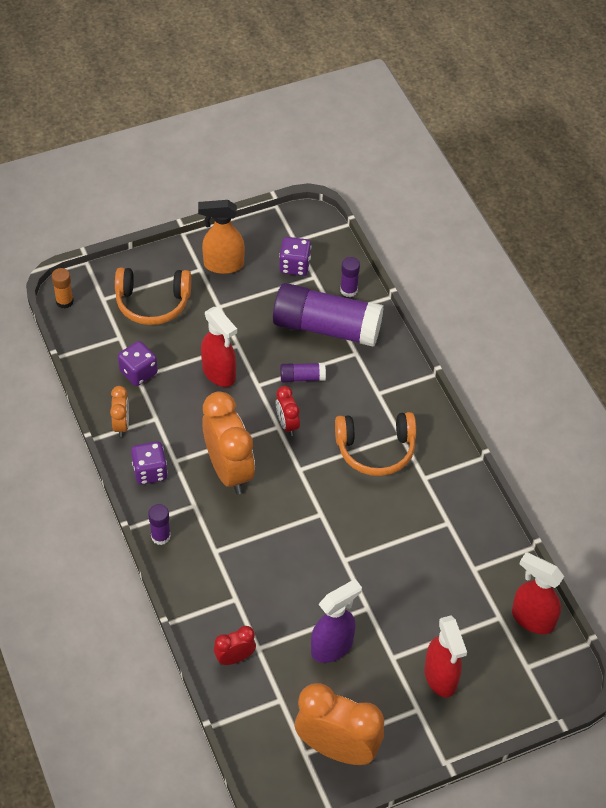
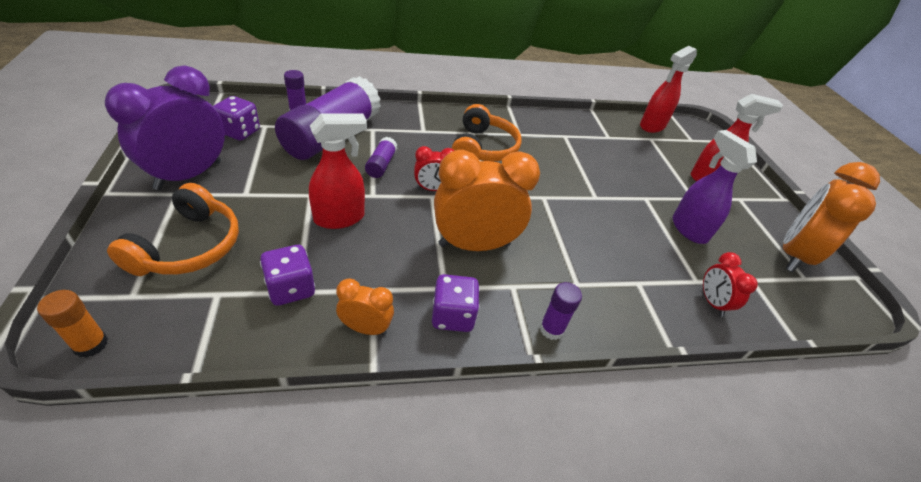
camera: 80 degrees left, 10 degrees down
(223, 265) = (189, 175): orange spray bottle -> purple clock

